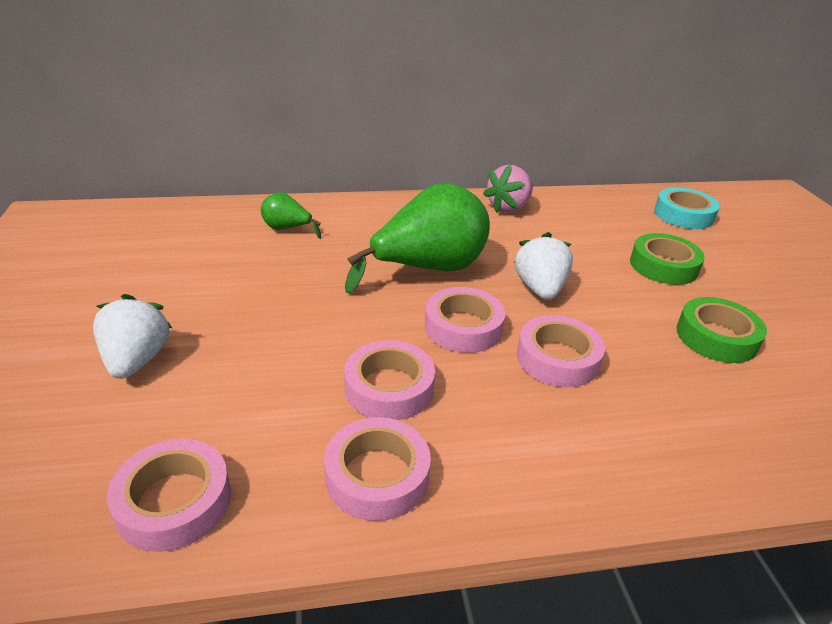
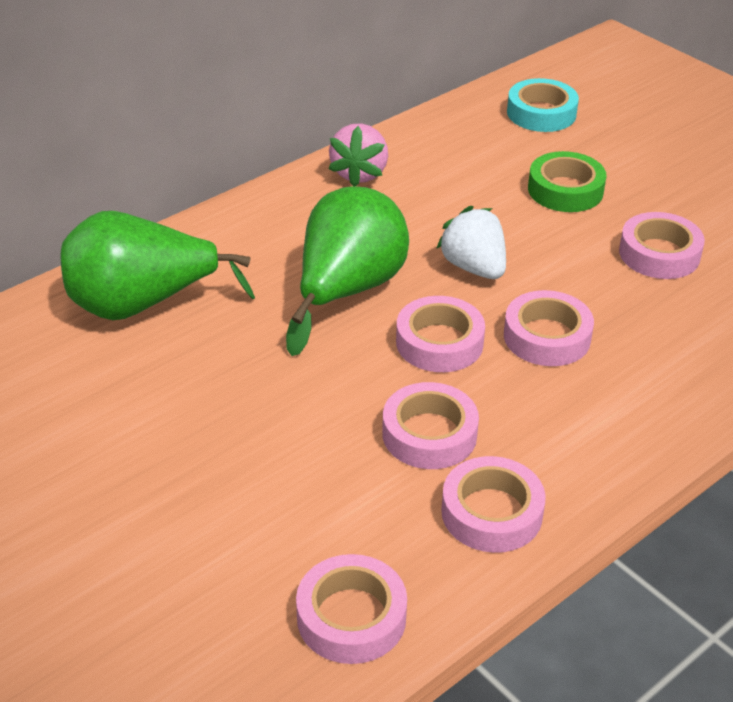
camera: 30 degrees left, 5 degrees up
(137, 360) = (162, 524): white strawberry -> none
(287, 229) = (142, 305): green pear -> green pear, size x2.16
(716, 337) = (659, 254): green tape -> pink tape

